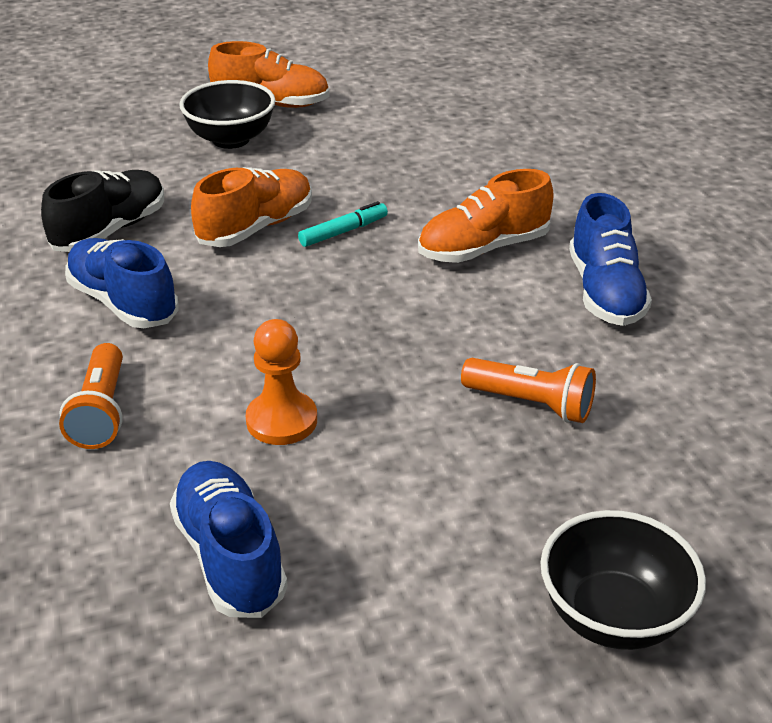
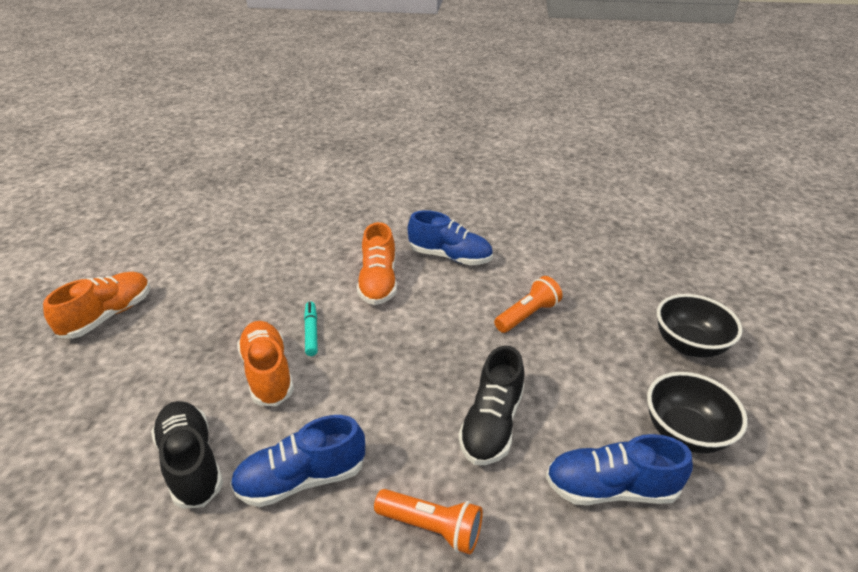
camera: 65 degrees left, 0 degrees up
(231, 139) = (134, 352): black bowl -> black bowl (684, 432)
(282, 420) = (492, 423): orange pawn -> black shoe

